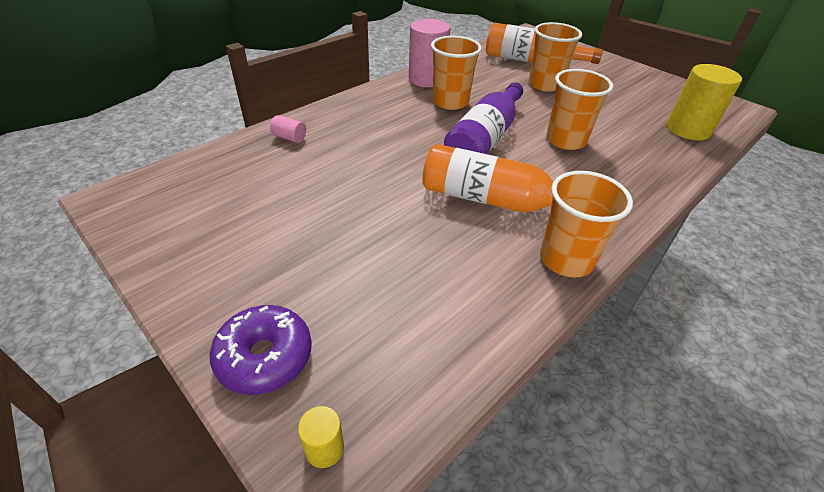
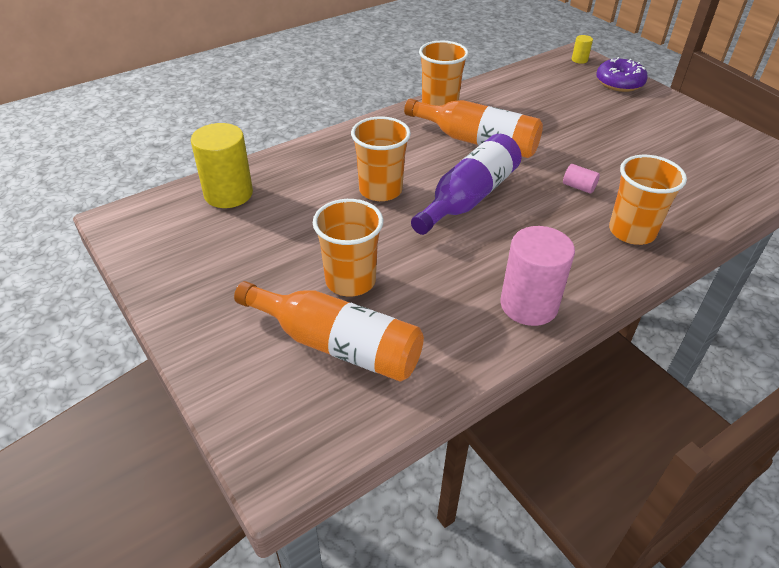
camera: 170 degrees left, 0 degrees up
(289, 138) = (681, 213): pink cylinder -> pink cylinder (578, 187)
(450, 102) = (498, 254): orange cup -> orange cup (632, 231)

